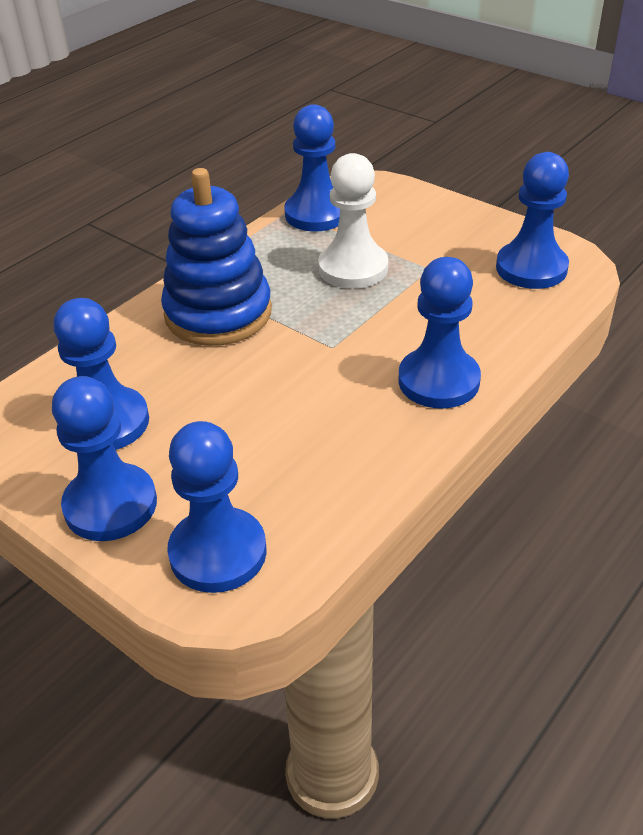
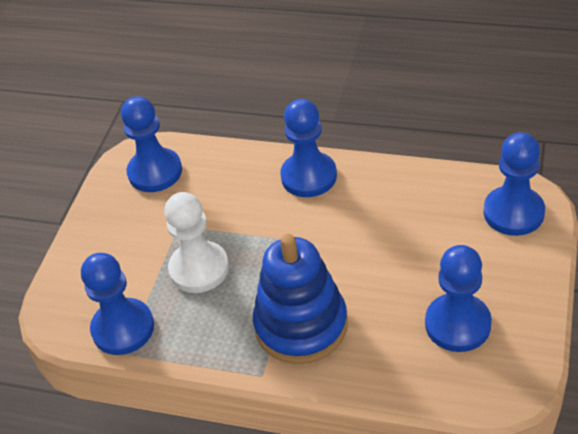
camera: 110 degrees left, 5 degrees up
(110, 505) = (520, 279): blue pawn -> none

